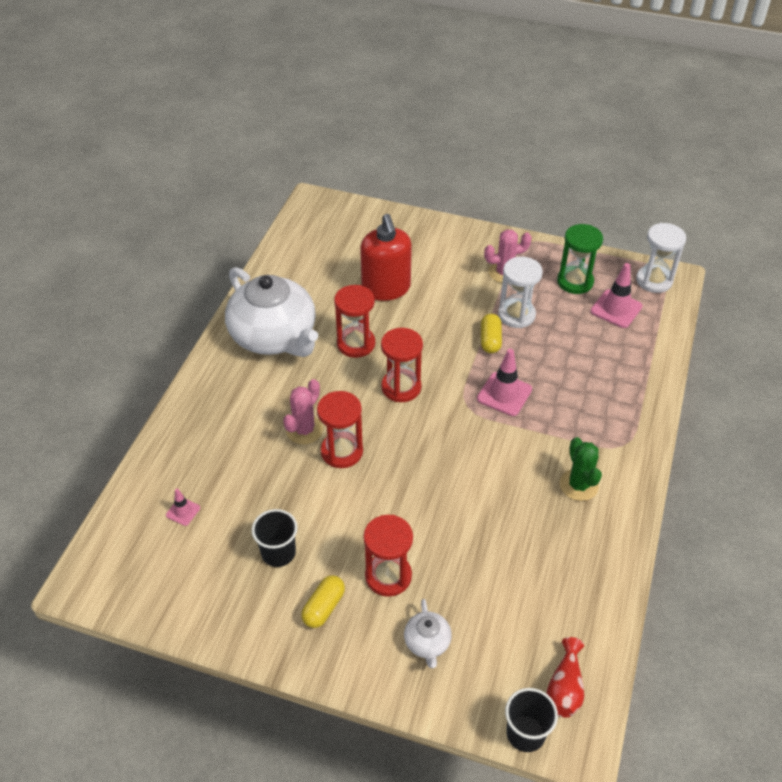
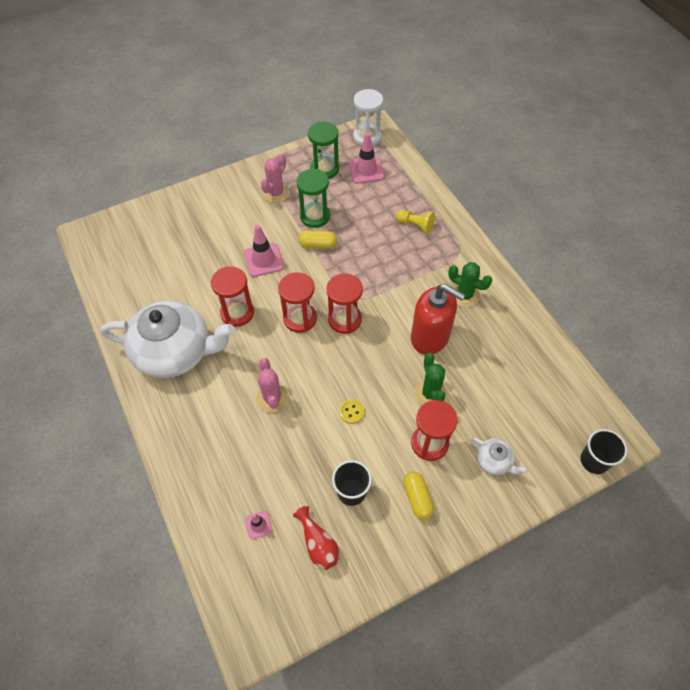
camera: 45 degrees left, 10 degrees up
(342, 451) = (312, 391): red hourglass -> red hourglass (344, 320)
(354, 494) = (352, 412): none -> yellow button
(386, 288) = (213, 259): red soap dispenser -> red soap dispenser (430, 337)
(439, 538) = (430, 393): none -> green cactus
(490, 340) = (318, 245): yellow capsule -> yellow capsule turned 45 degrees counterclockwise
(504, 394) = (365, 273): pink traffic cone -> pink traffic cone (263, 260)
(516, 315) = (315, 216): white hourglass -> green hourglass
(565, 688) = (583, 417): red vase -> red vase (318, 544)
(606, 390) = (415, 225): none -> yellow pawn

